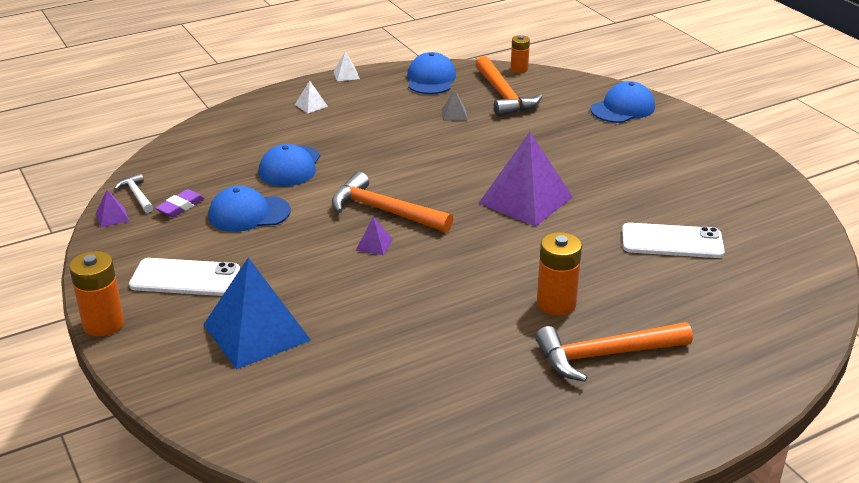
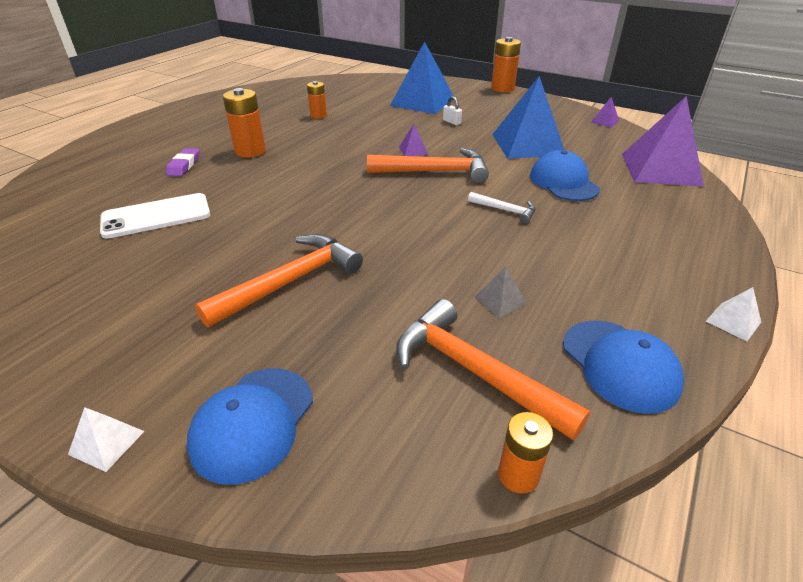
camera: 150 degrees right, 5 degrees up
(137, 195) = (620, 134): white hammer -> white hammer (505, 210)
(180, 206) = (579, 136): purple eraser -> purple eraser (184, 165)
(185, 278) = (499, 109): white phone -> none
(249, 214) = (527, 144): blue cap -> blue pyramid
(276, 275) = (451, 122): none -> white padlock
(311, 105) = (671, 252): white pyramid -> white pyramid (107, 442)
(429, 351) = (318, 115): none -> orange battery
(525, 200) = (320, 214): purple pyramid -> purple pyramid (660, 169)
(605, 355) = (205, 136): orange hammer -> orange hammer (290, 282)

